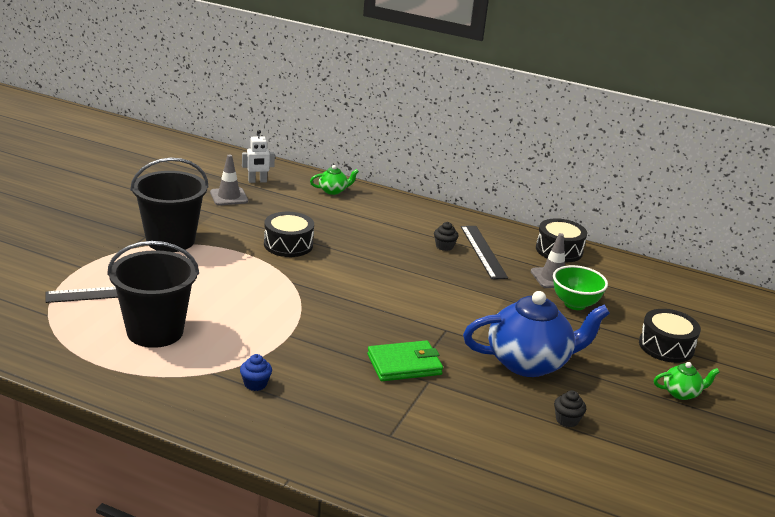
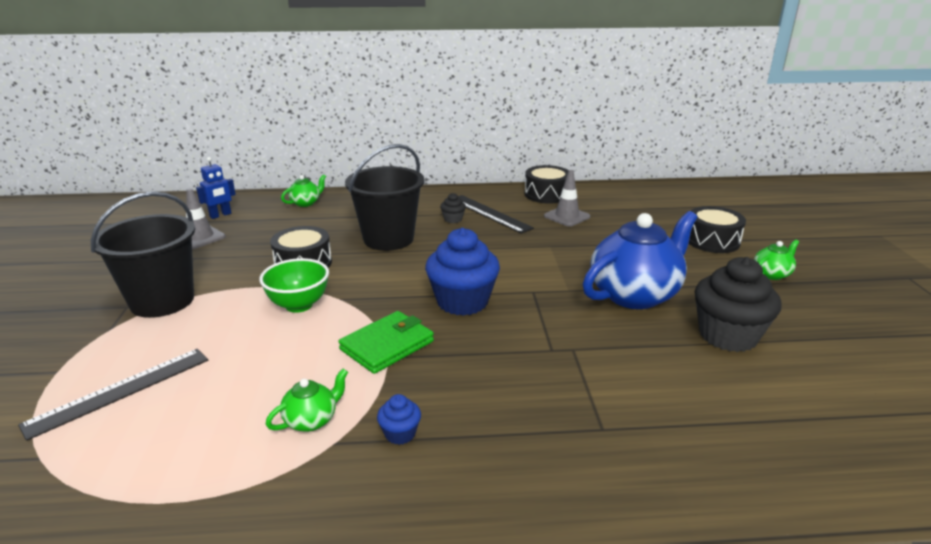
camera: 25 degrees left, 0 degrees up
(155, 331) = (218, 418): black bucket -> black bucket (388, 239)
(208, 355) = (311, 420): none -> green teapot
(257, 181) = (220, 215): white robot -> blue robot
(381, 317) = (462, 302): none -> blue cupcake
(404, 364) = (533, 341): green wallet -> green wallet (387, 345)
(567, 420) = (728, 335): black cupcake -> black cupcake, size x2.24
(575, 304) = (608, 231): green bowl -> green bowl (299, 305)

